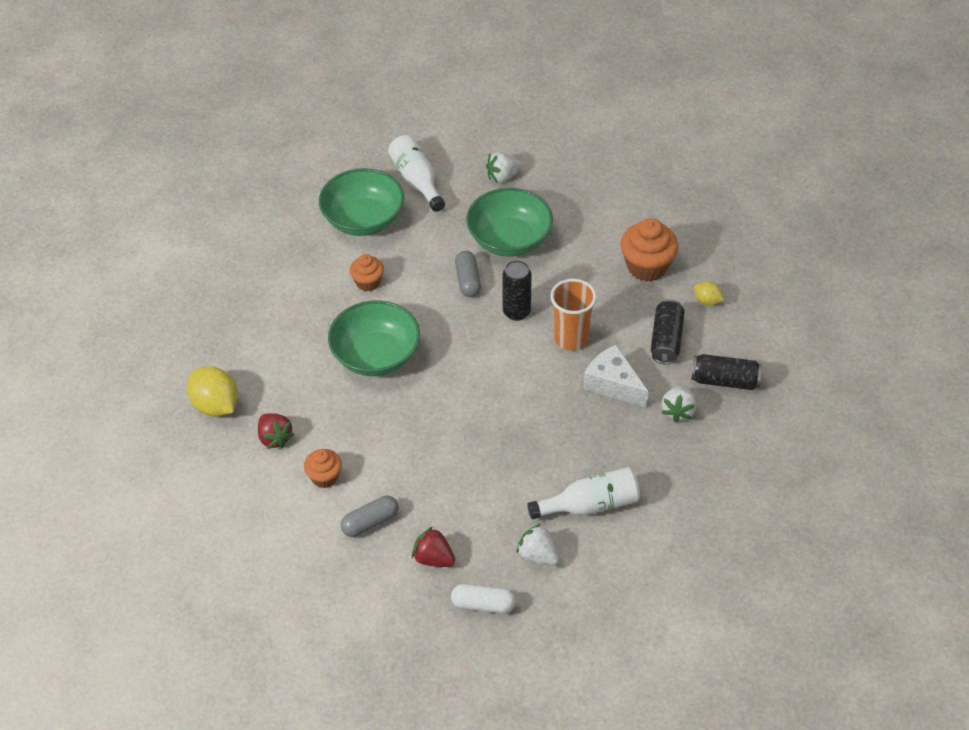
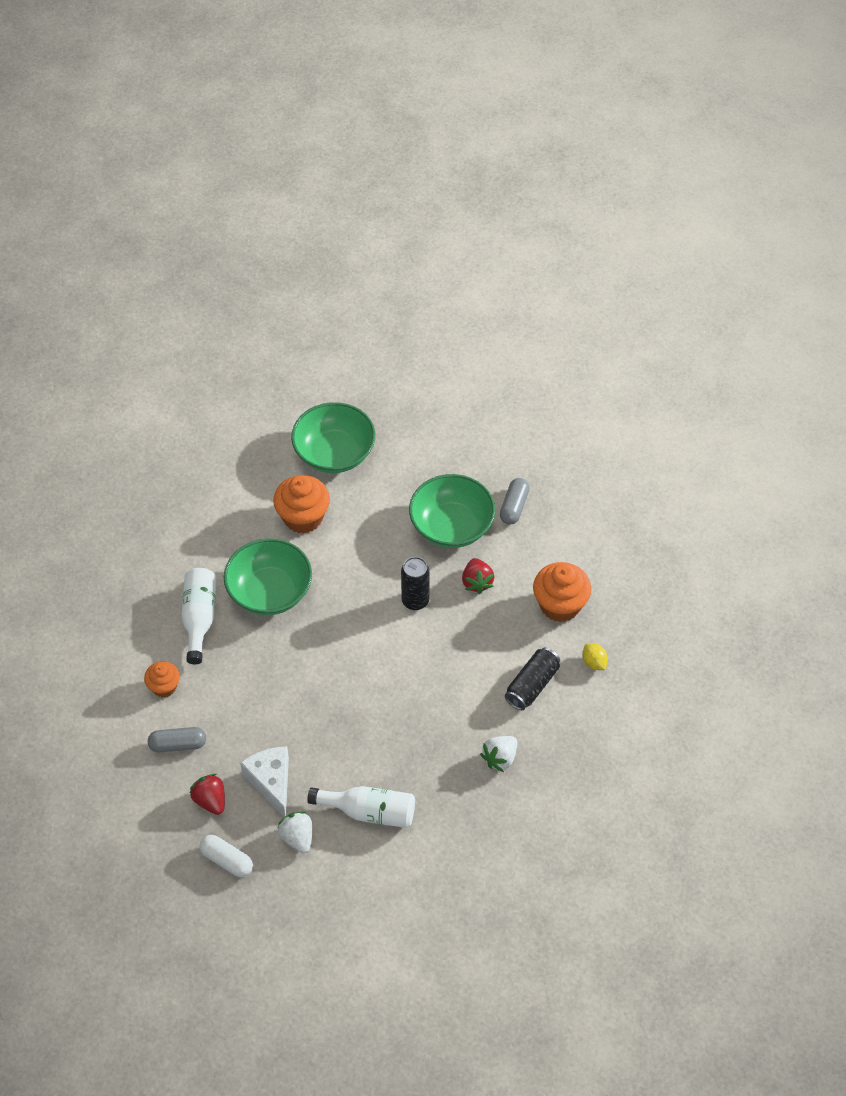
camera: 25 degrees right, 5 degrees up
(216, 405) = (112, 581): yellow lemon -> none
(275, 438) = (143, 633): red strawberry -> red strawberry (477, 582)
(368, 282) = (303, 517): orange cupcake -> orange cupcake, size x1.69
(416, 181) = (403, 432): white bottle -> white bottle (199, 618)
(468, 280) = (391, 552): grey capsule -> grey capsule (514, 507)
(502, 177) = (483, 459): white strawberry -> none
(571, 339) = (448, 647): orange cup -> none
(613, 384) = (458, 707): white cheese -> white cheese (271, 782)
(724, 381) = (560, 747): black can -> none

